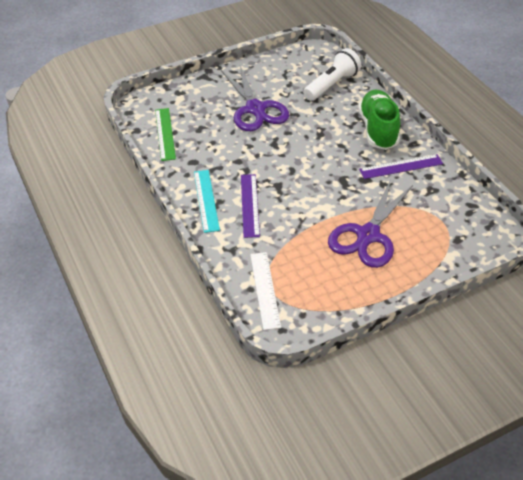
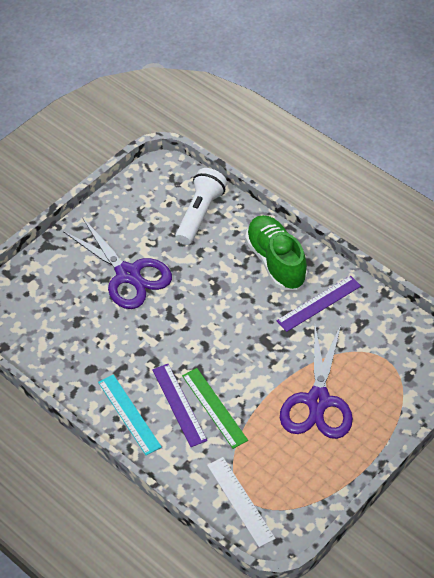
camera: 20 degrees left, 5 degrees up
(165, 134) = (40, 341): green ruler -> green ruler (214, 407)

